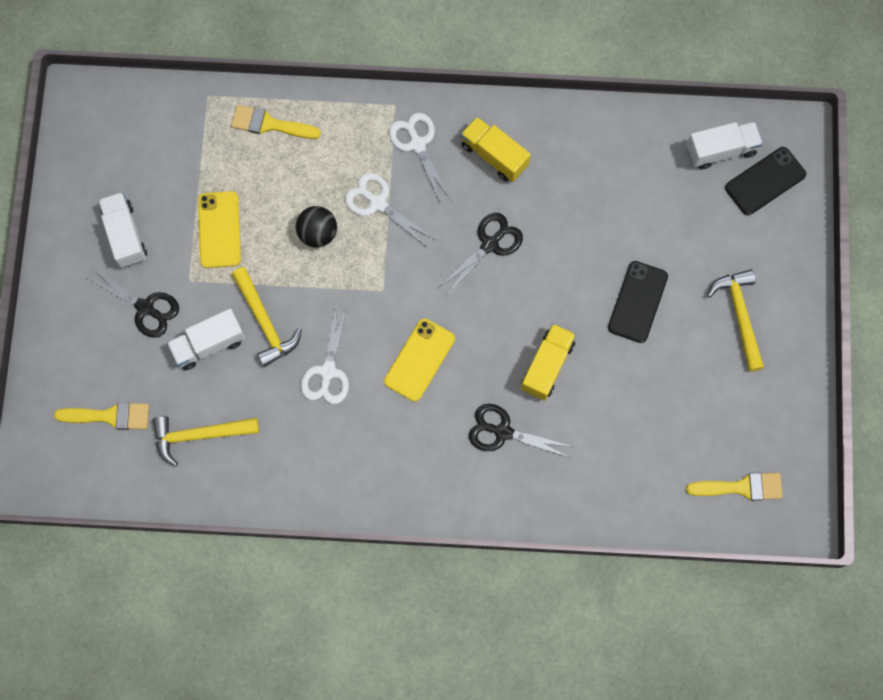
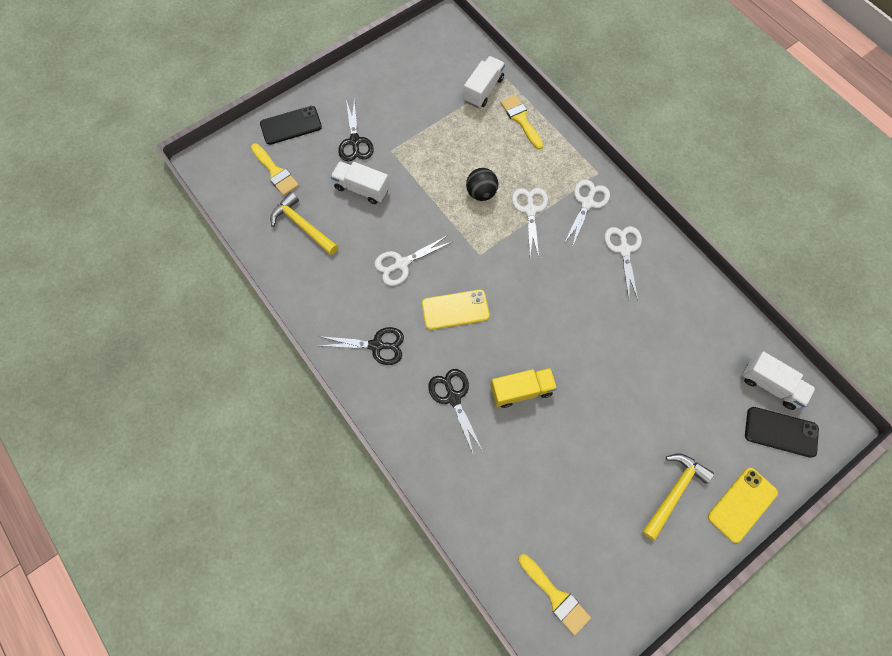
camera: 50 degrees right, 5 degrees down
(125, 235) = (388, 101): white truck -> white truck (483, 90)
(219, 230) = (435, 142): yellow phone -> yellow phone (742, 504)
(265, 322) = (401, 207): yellow hammer -> none
(490, 245) = (566, 292): black scissors -> black scissors (376, 345)
(494, 155) = (624, 250): yellow truck -> white scissors
(637, 302) = (617, 414): black phone -> black phone (291, 125)

